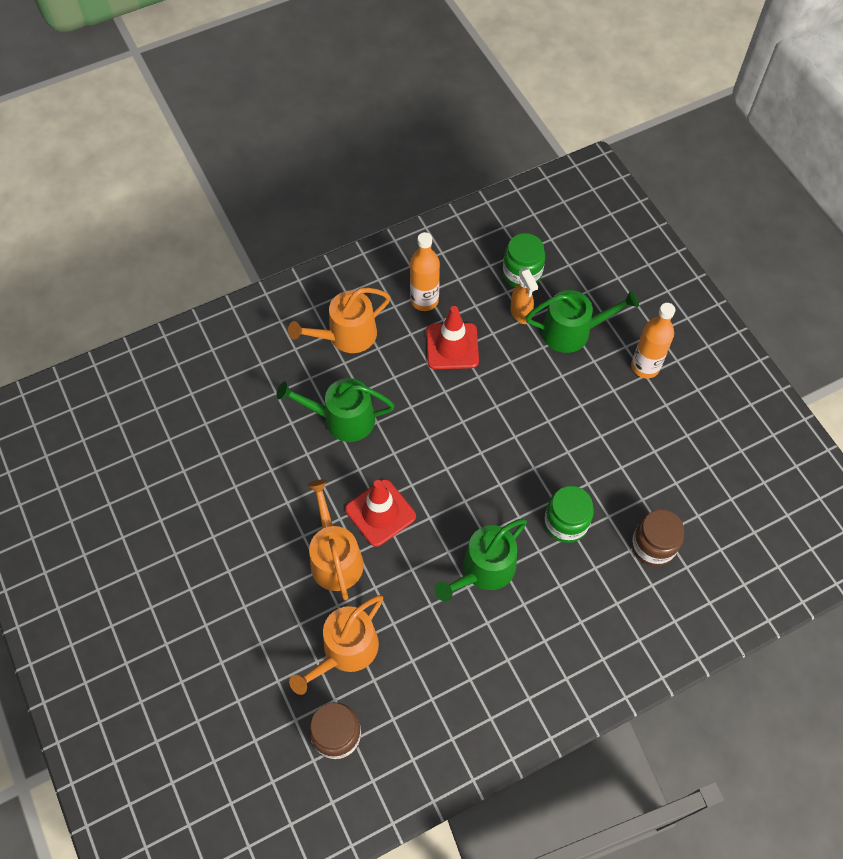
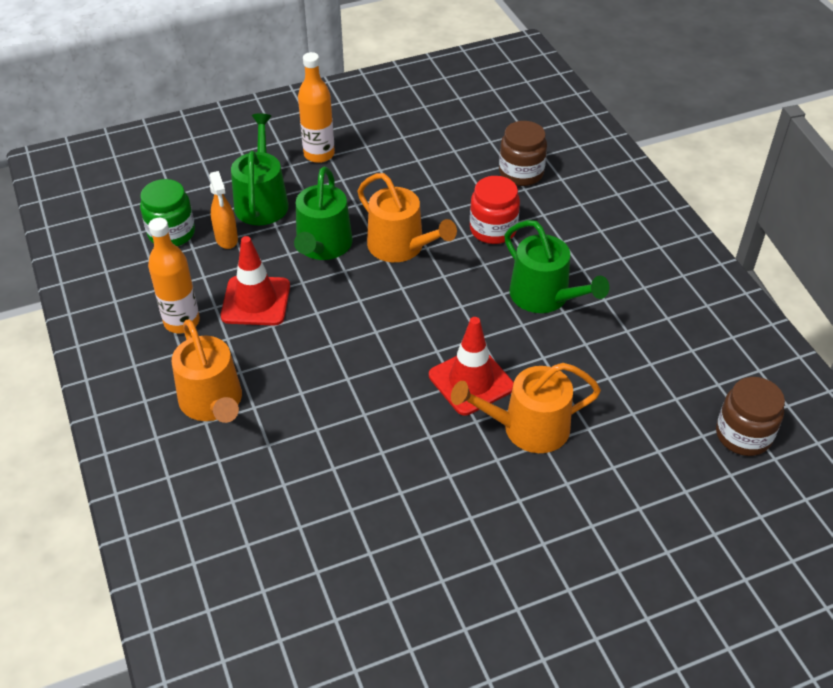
camera: 85 degrees left, 15 degrees down
(343, 419) = (337, 412): green watering can -> green watering can (323, 246)
(345, 651) = (643, 422): orange watering can -> orange watering can (401, 246)
(520, 313) = (226, 239): orange spray bottle -> orange spray bottle turned 90 degrees clockwise
(566, 523) = (493, 229): green jar -> red jar

